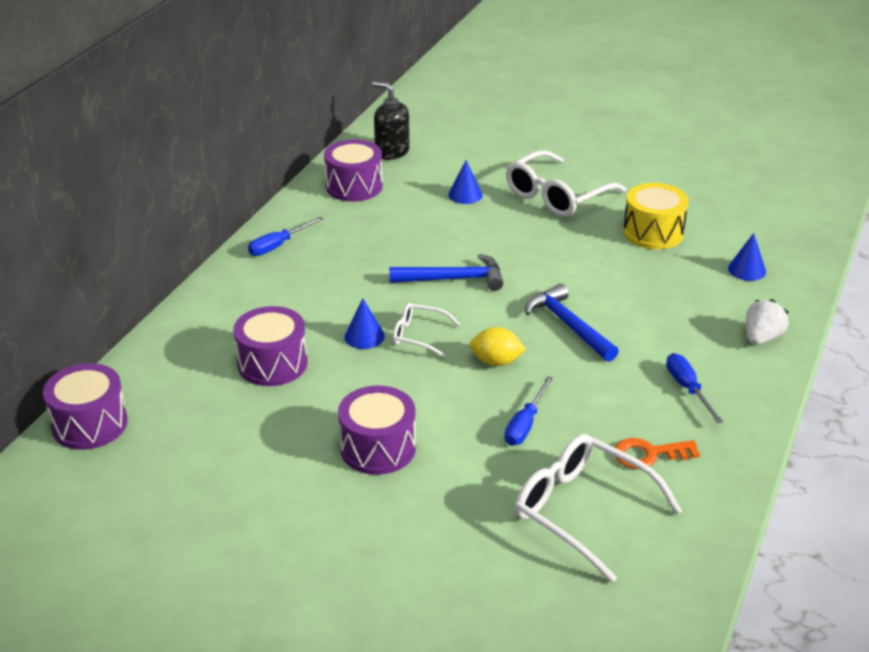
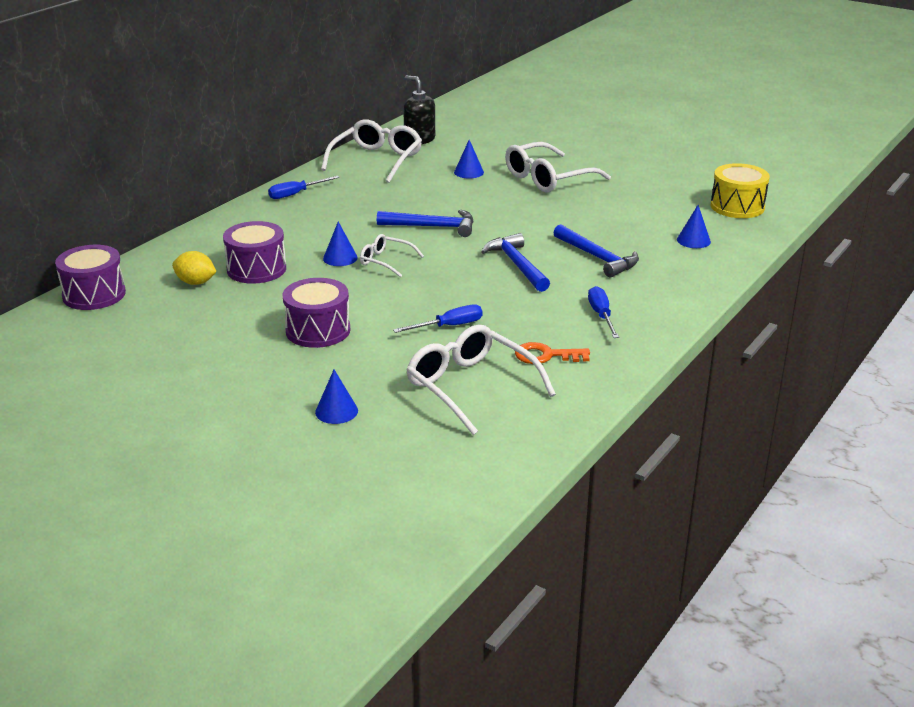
camera: 10 degrees right, 5 degrees down
(354, 186) = (377, 160): purple drum -> white glasses
(443, 567) = (336, 411): none -> blue cone
(496, 362) = (443, 283): yellow lemon -> yellow lemon (196, 282)
(525, 424) = (449, 326): blue screwdriver -> blue screwdriver turned 150 degrees counterclockwise
(653, 232) = (621, 209): yellow drum -> yellow drum (737, 206)
(653, 305) = (597, 258): none -> blue hammer
(761, 338) = (684, 287): white strawberry -> none

